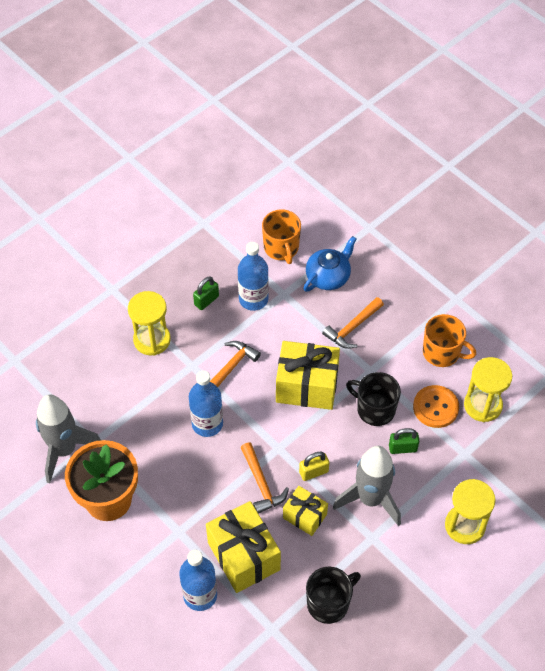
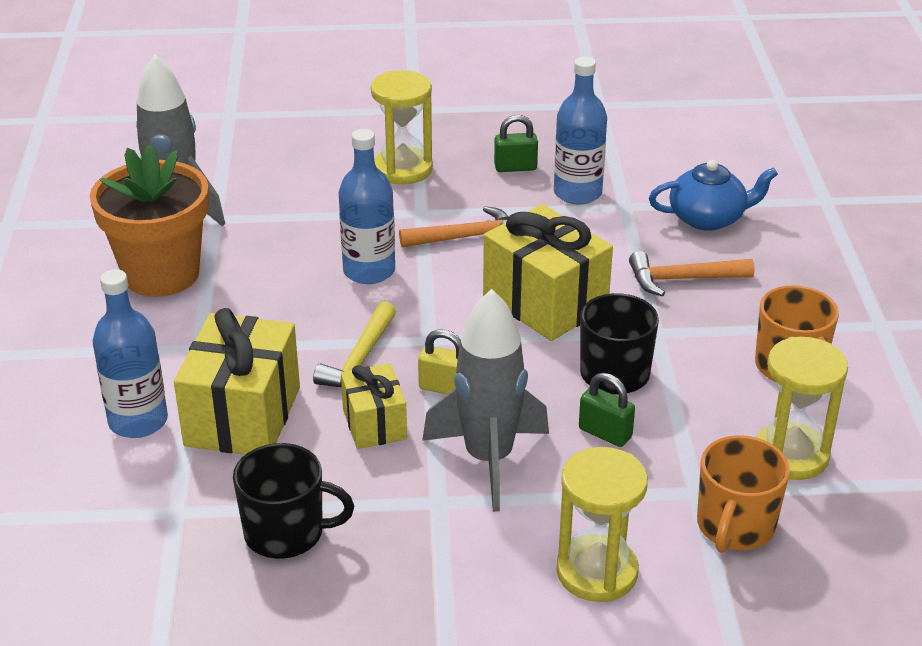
camera: 40 degrees right, 20 degrees down
(261, 483) = (361, 360): orange hammer -> yellow hammer
(281, 248) = (675, 166): orange mug -> orange mug (735, 526)
(435, 407) = (710, 418): orange button -> none

